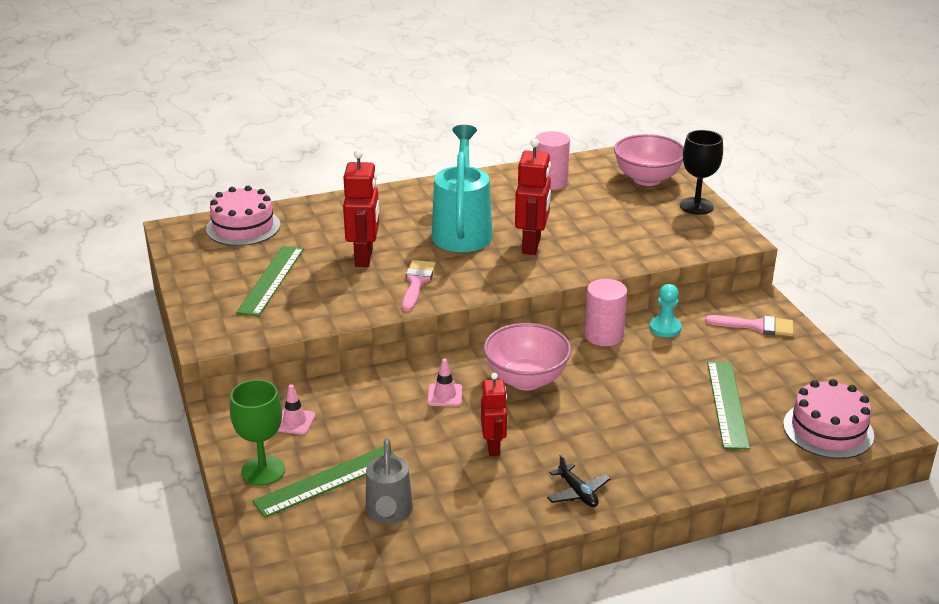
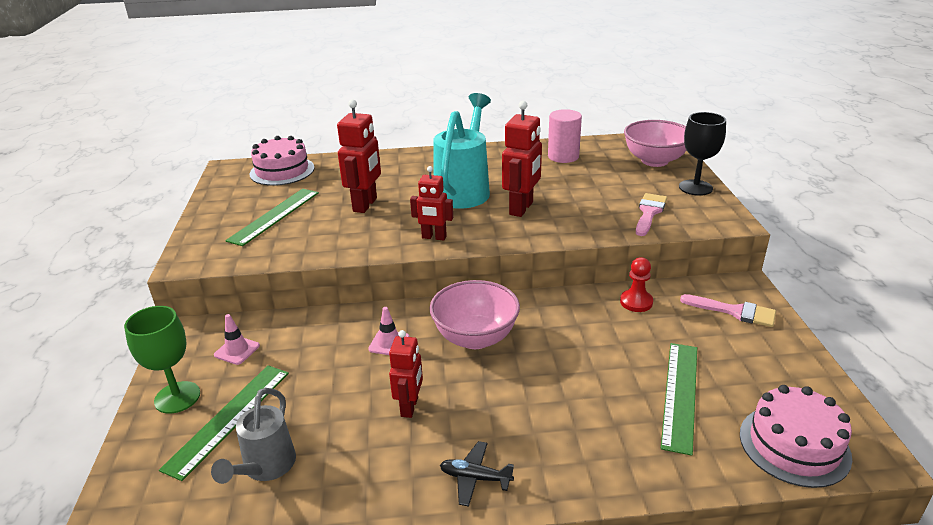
camera: 15 degrees right, 0 degrees up
(327, 481) = (228, 418): green ruler -> green ruler turned 45 degrees counterclockwise
(417, 283) = (399, 231): pink brush -> pink brush (649, 212)
(456, 285) = (434, 237): none -> red robot
(578, 492) = (475, 478): black plane -> black plane turned 120 degrees clockwise
(603, 335) = (570, 302): pink cylinder -> none
(665, 328) = (636, 302): turquoise pawn -> red pawn

